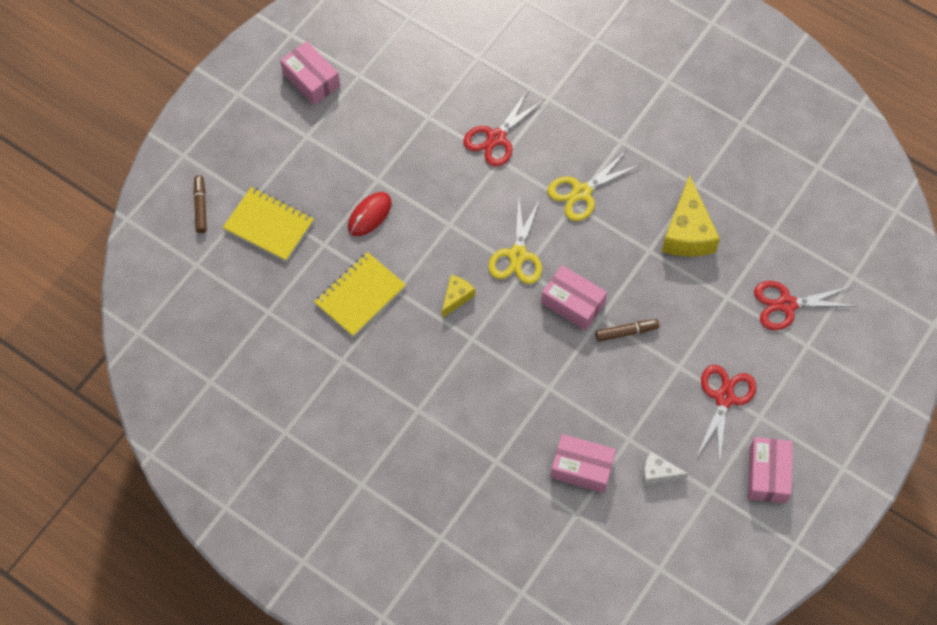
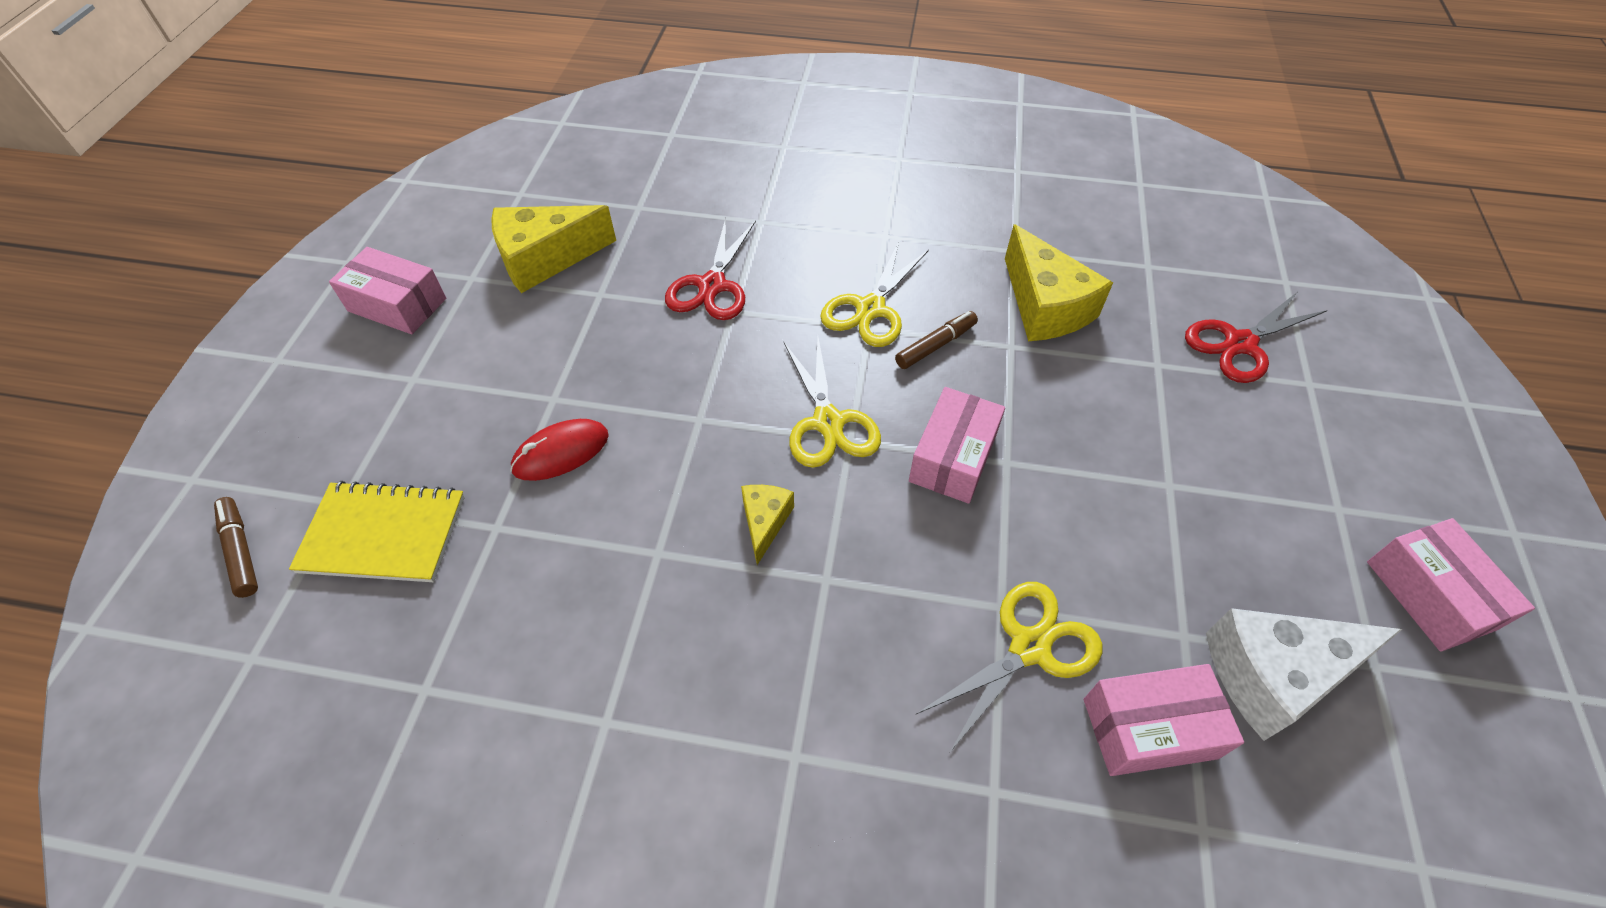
camera: 25 degrees left, 10 degrees down
(360, 295) = (595, 586): yellow notebook -> none
(369, 215) = (561, 452): red mouse -> red mouse turned 45 degrees clockwise
(406, 78) = (545, 259): none -> yellow cheese
(550, 411) = (1029, 647): none -> yellow scissors
(573, 303) = (953, 457): pink box -> pink box turned 75 degrees counterclockwise
(626, 332) = (1059, 467): brown marker -> brown marker (935, 345)
(658, 473) = (1275, 675): white cheese -> white cheese, size x1.89
(724, 398) = (1269, 503): red scissors -> none

